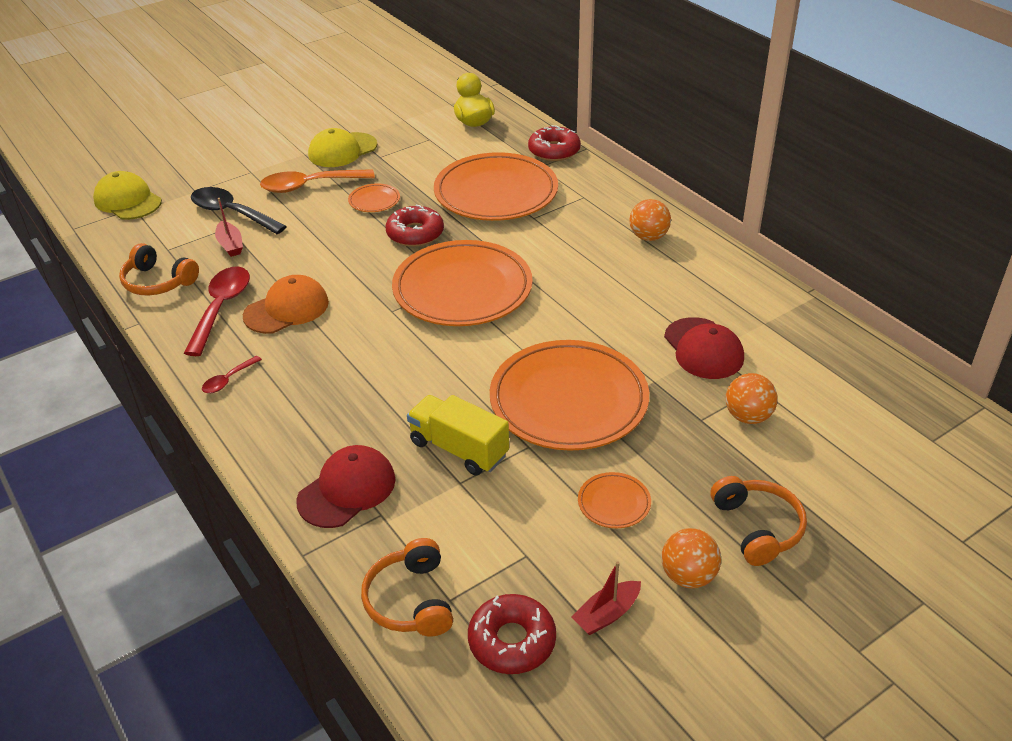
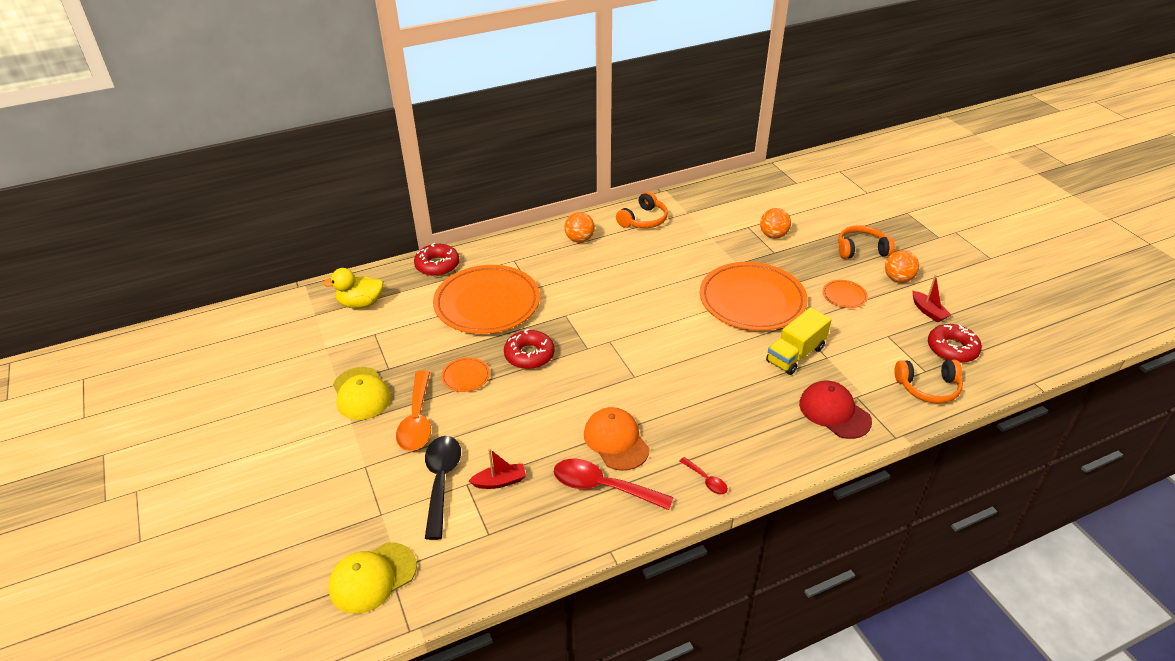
camera: 80 degrees left, 0 degrees up
(158, 282) = (545, 539): orange headphones -> orange headphones (643, 220)
(231, 213) = (441, 481): black spoon -> black spoon turned 135 degrees clockwise
(462, 289) = (616, 335): orange plate -> none
(703, 349) = (709, 239): red cap -> none

